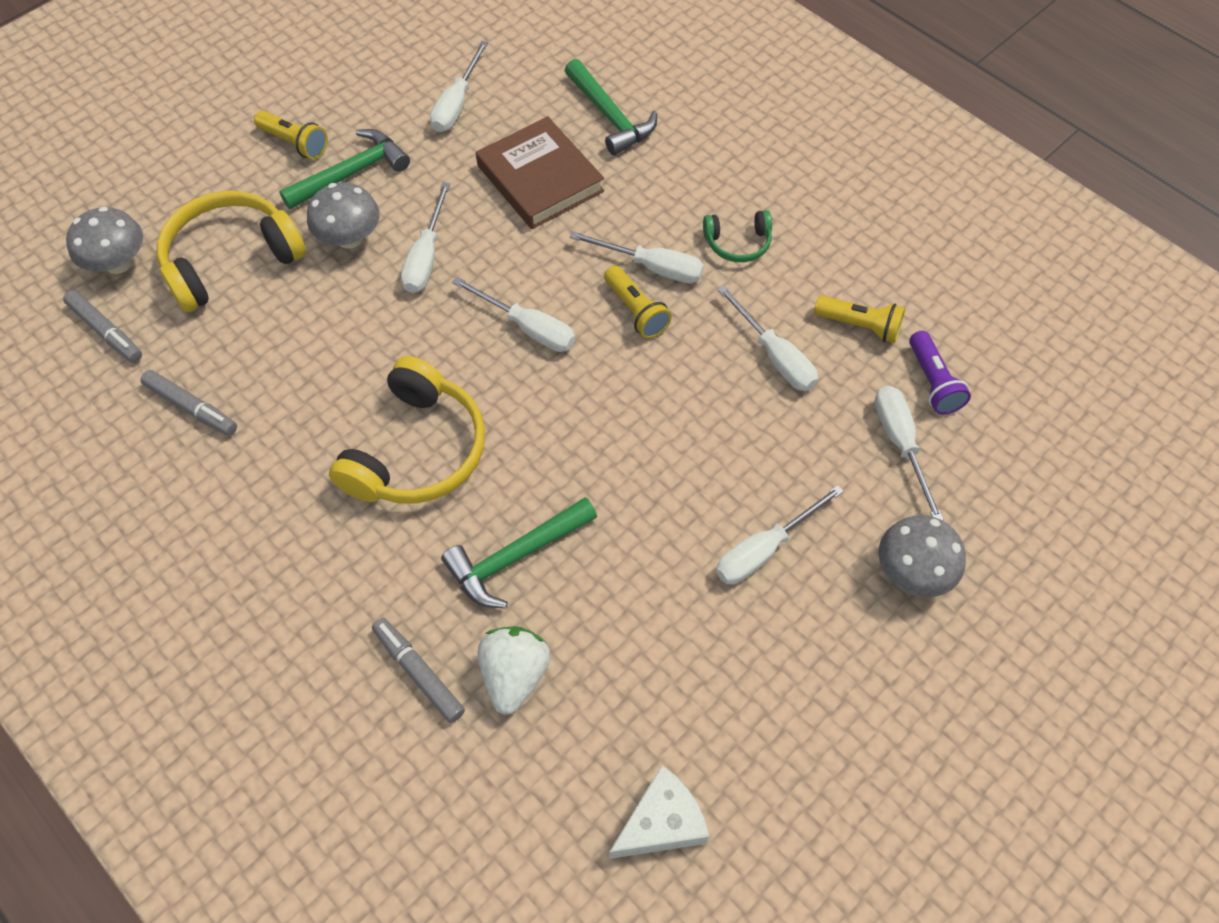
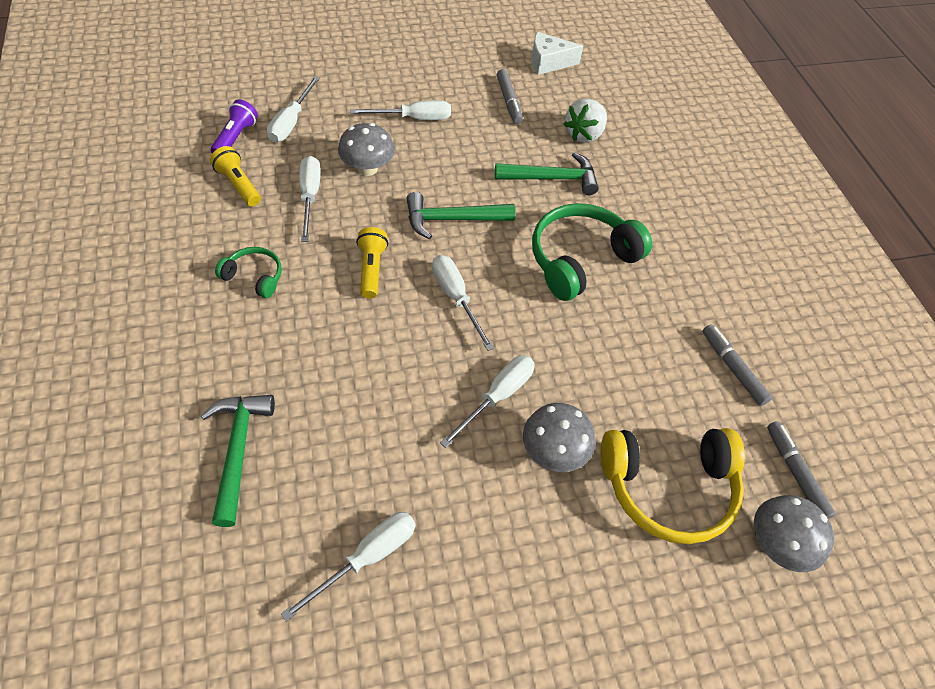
camera: 155 degrees left, 5 degrees down
(295, 143) = (559, 604): yellow flashlight -> none
(352, 173) = (518, 526): green hammer -> green hammer (452, 219)
(417, 451) = (580, 259): yellow headphones -> green headphones
(418, 672) = (634, 158): grey marker -> grey marker (509, 101)
(540, 178) = (353, 419): brown book -> none
(652, 267) = (332, 293): white screwdriver -> none
(912, 572) = (349, 77): grey mushroom -> grey mushroom (367, 168)

